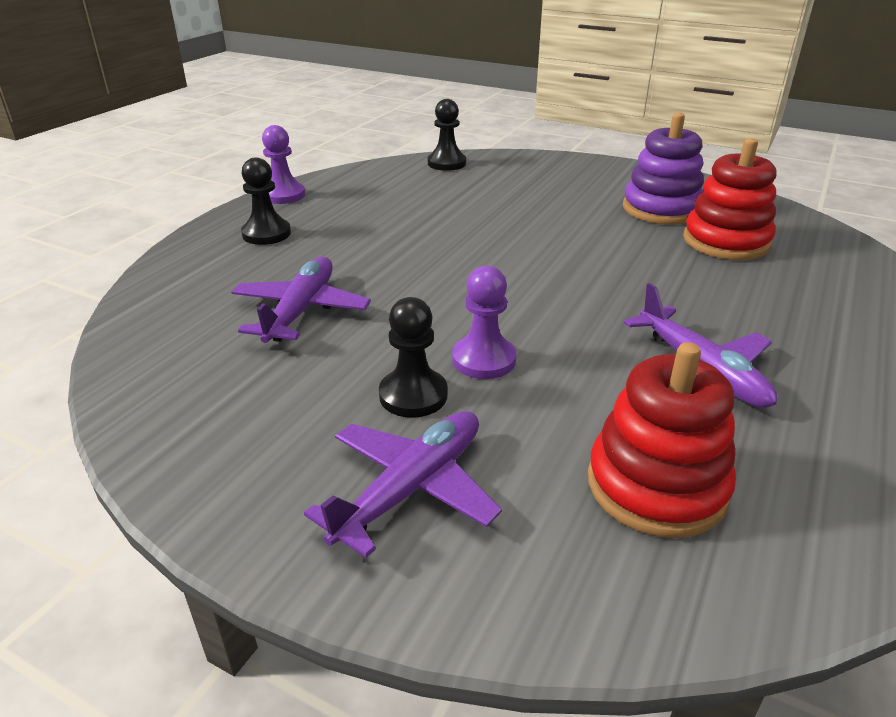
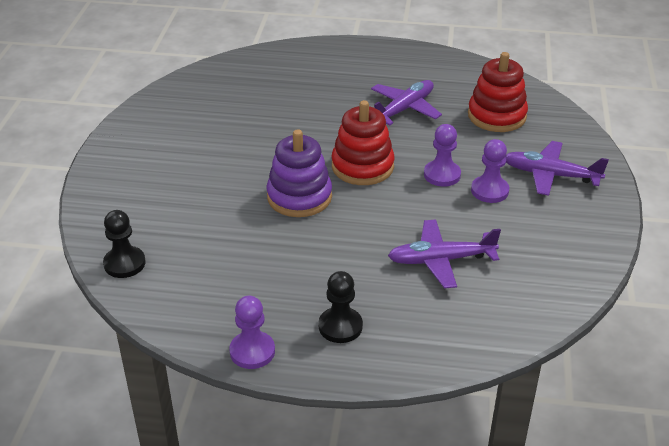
camera: 110 degrees left, 5 degrees up
(413, 395) = (489, 191): black pawn -> purple pawn
(661, 209) = (195, 133): purple stacking toy -> purple stacking toy (299, 197)
(726, 241) = (241, 105): red stacking toy -> red stacking toy (362, 166)

